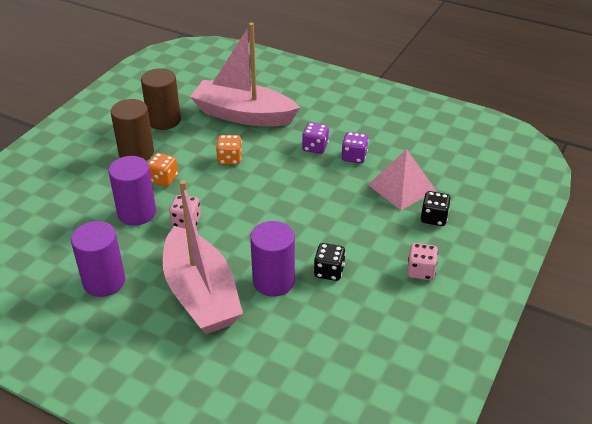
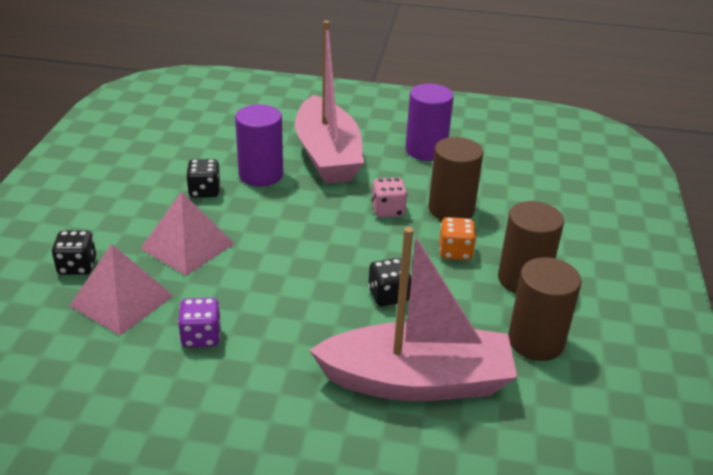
camera: 160 degrees right, 5 degrees down
(137, 213) = (451, 209): purple cylinder -> brown cylinder
(201, 294) = (327, 155): pink boat -> pink boat turned 150 degrees counterclockwise
(229, 159) = (388, 296): orange dice -> black dice
(315, 147) = (268, 341): purple dice -> none
(352, 220) = (187, 246): none -> pink pyramid
(420, 271) = (100, 207): pink dice -> none

